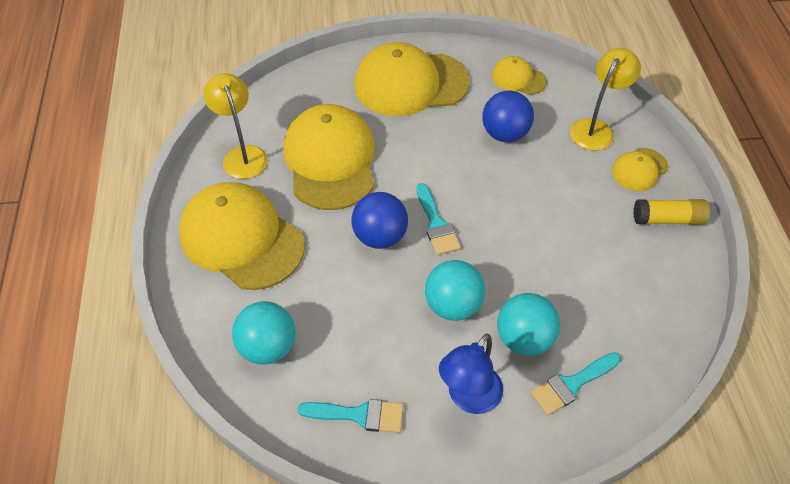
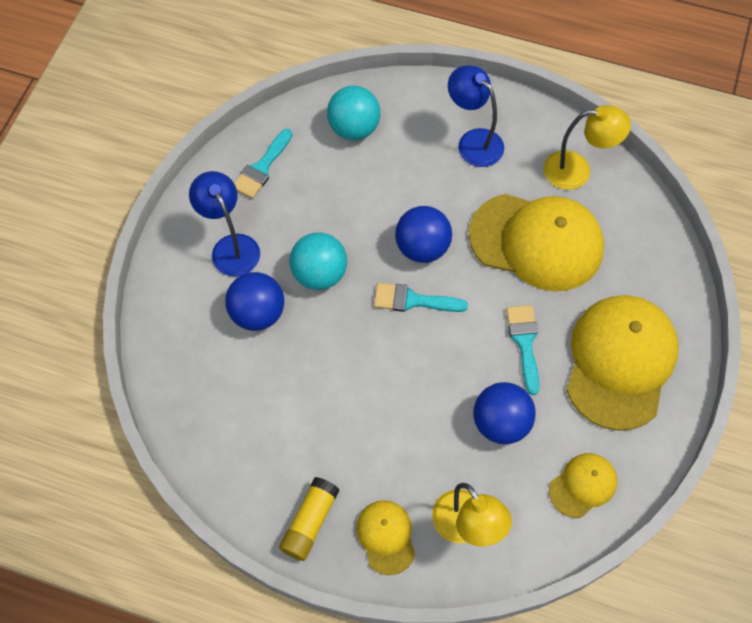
camera: 115 degrees right, 10 degrees up
(241, 239) = (473, 141): yellow cap -> blue lamp
(524, 338) = (257, 313): turquoise ball -> blue ball
(571, 384) = (197, 327): turquoise brush -> turquoise brush (524, 342)

